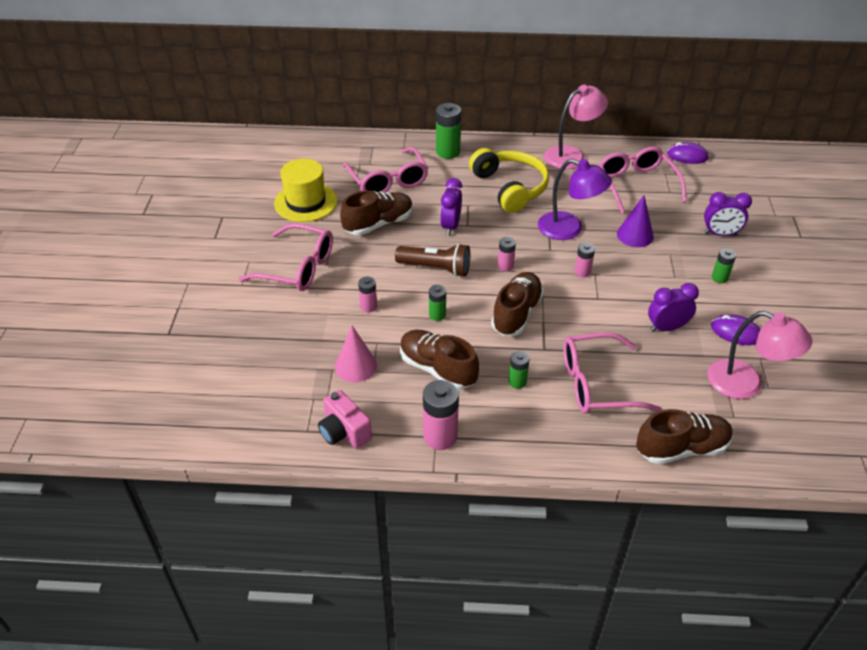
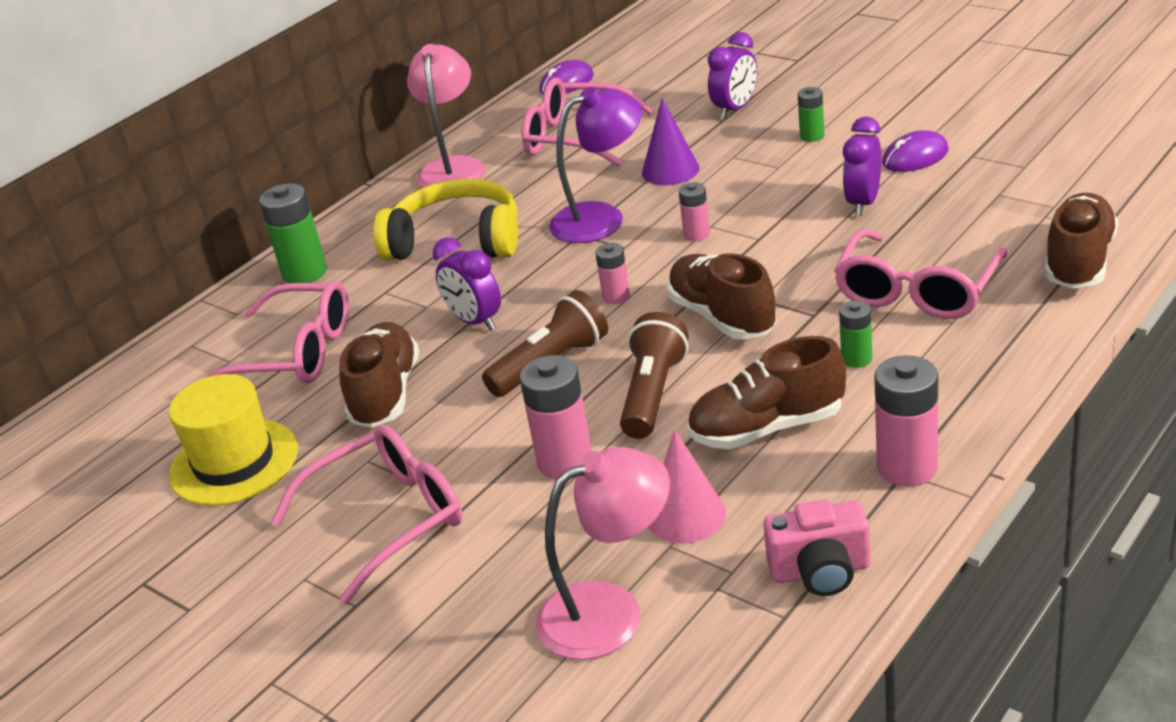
camera: 50 degrees left, 10 degrees down
(368, 306) = (565, 461): pink battery -> pink battery, size x1.76
(437, 315) = (653, 393): green battery -> brown flashlight
(746, 384) = (1007, 179): pink lamp -> pink lamp (610, 611)

